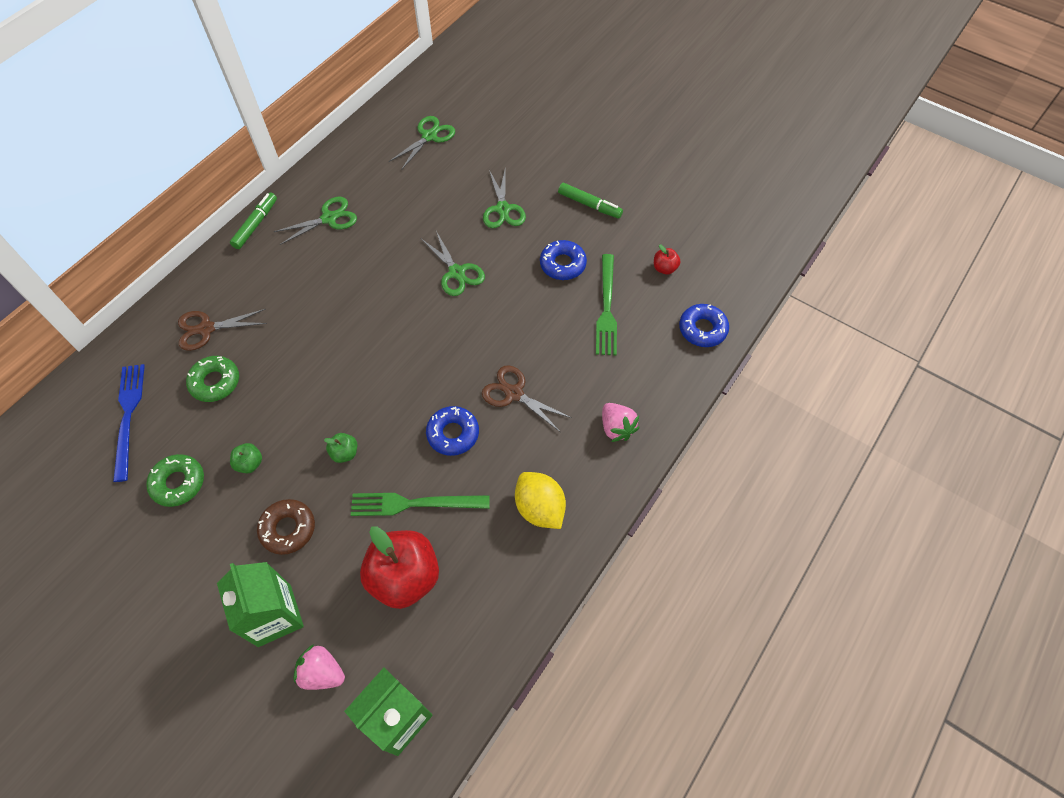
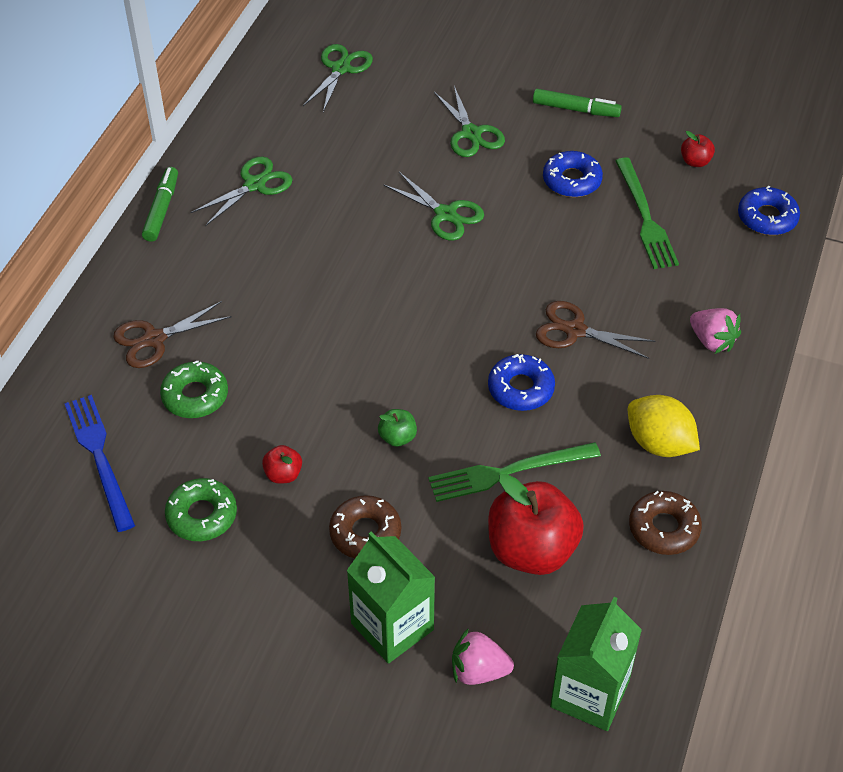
camera: 15 degrees left, 10 degrees down
(250, 463) = (283, 474): green apple -> red apple
(514, 585) = (664, 528): none -> brown donut

